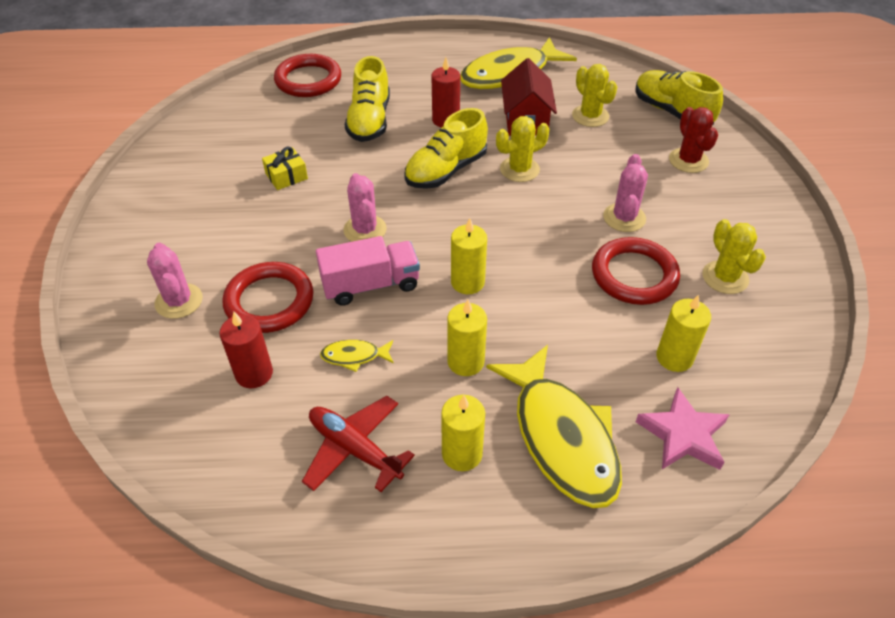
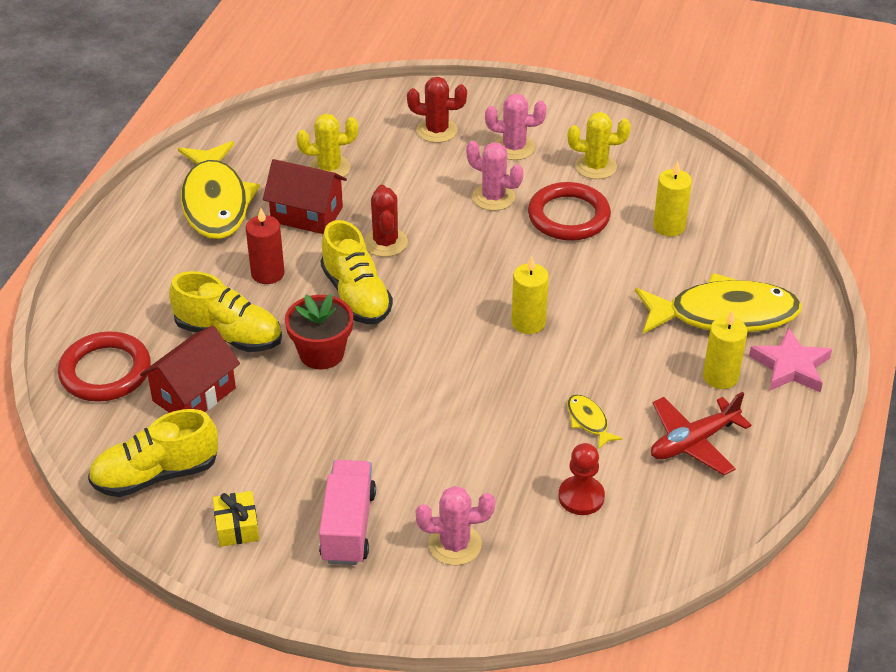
camera: 70 degrees left, 5 degrees down
(254, 373) = (581, 497): red candle -> red pawn
(269, 301) = (488, 471): red ring -> none
(286, 176) = (291, 424): yellow gift -> yellow gift (237, 527)
(301, 123) = (194, 394): none -> red house
(354, 356) = (588, 421): yellow fish -> yellow fish turned 135 degrees clockwise
(365, 230) = (417, 378): pink cactus -> pink cactus (514, 148)
(370, 170) = (321, 353): none -> red flower pot
(370, 285) = (500, 390): pink truck -> pink truck (348, 526)
(465, 362) = (624, 349): yellow candle -> none
(519, 169) = (385, 243): yellow cactus -> red cactus
(672, 112) = (357, 113): yellow shoe -> yellow shoe (156, 475)
(683, 435) = (744, 249): pink star -> pink star (791, 366)

